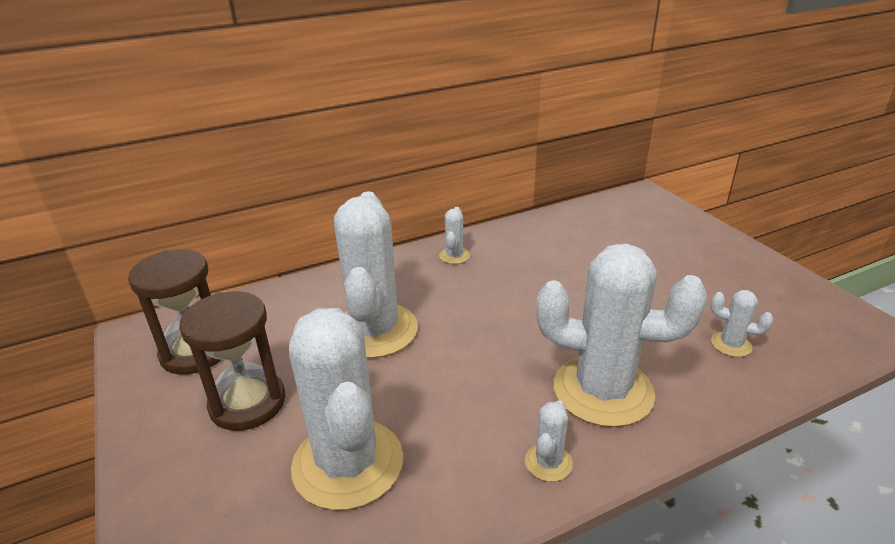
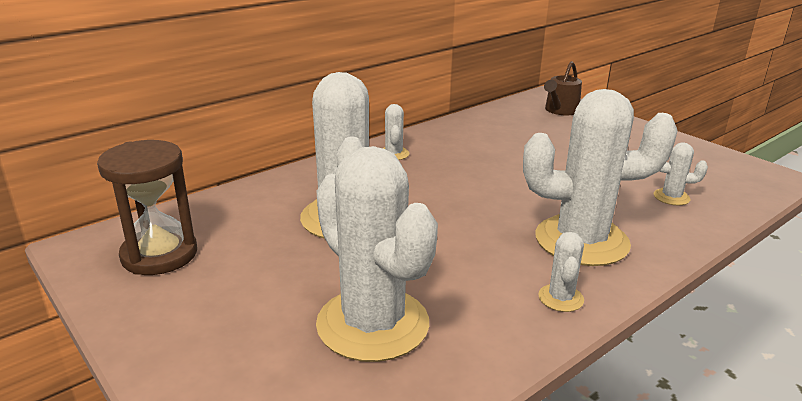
camera: 15 degrees left, 5 degrees down
(247, 403) = (241, 290): brown hourglass -> none
(653, 214) = (560, 110): none -> brown watering can

